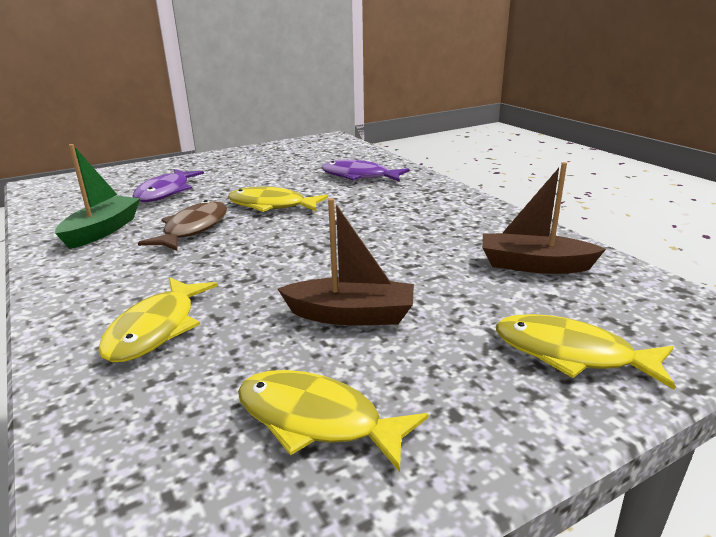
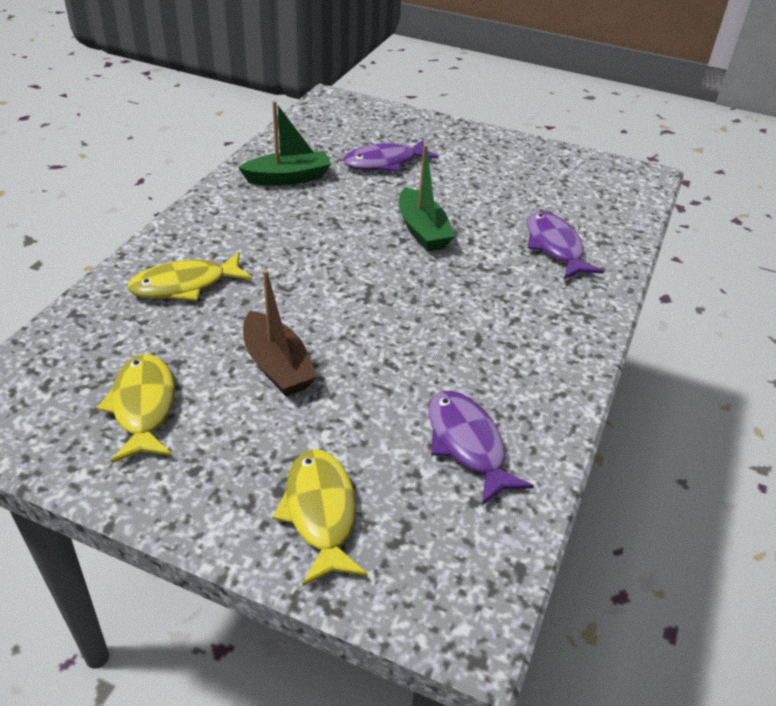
camera: 50 degrees right, 15 degrees up
(193, 229) = (334, 216): brown fish -> none
(271, 206) = (422, 231): yellow fish -> green boat
(534, 265) = (467, 444): brown boat -> purple fish

